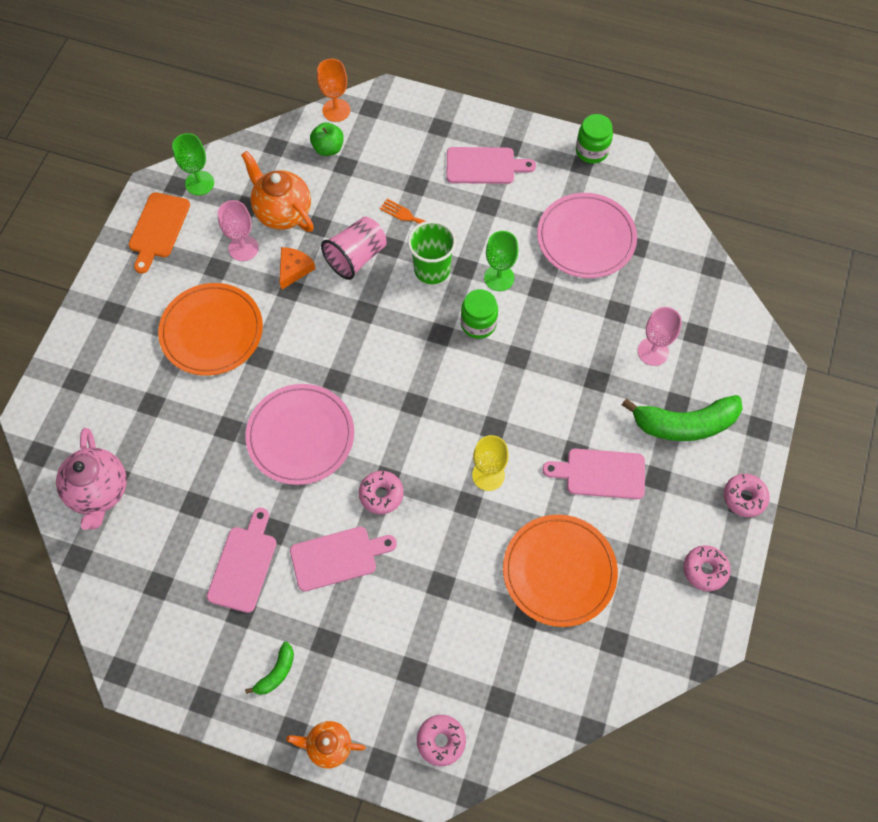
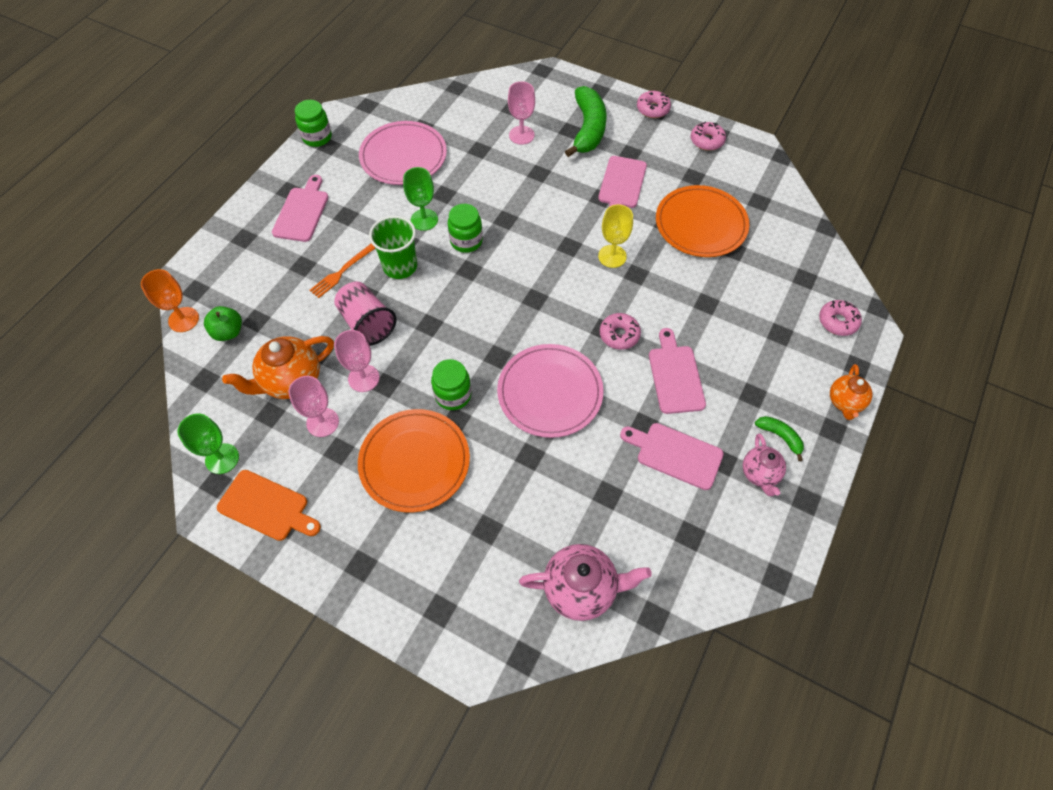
camera: 80 degrees left, 5 degrees down
(230, 652) = (759, 474): none -> pink teapot
(286, 349) = (453, 395): none -> green jar
(294, 269) = (363, 378): orange cheese -> pink goblet

